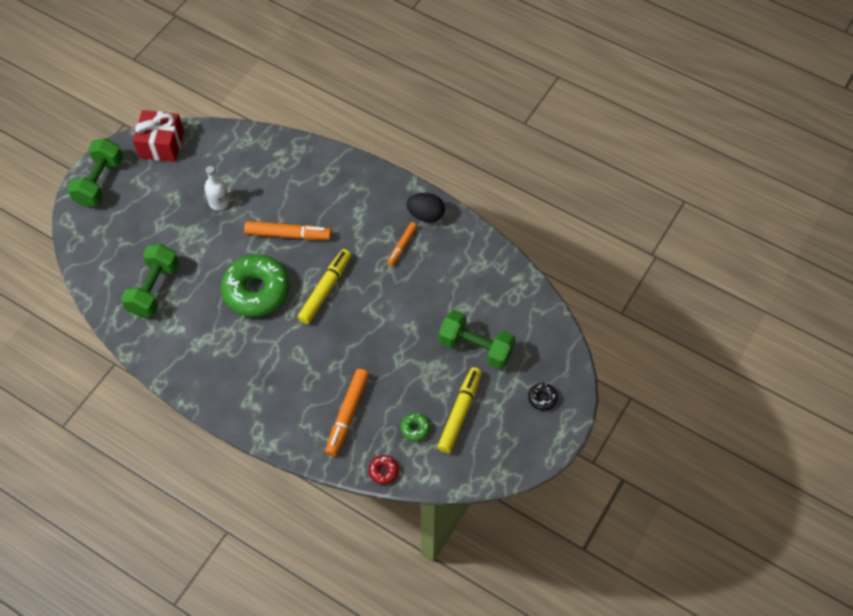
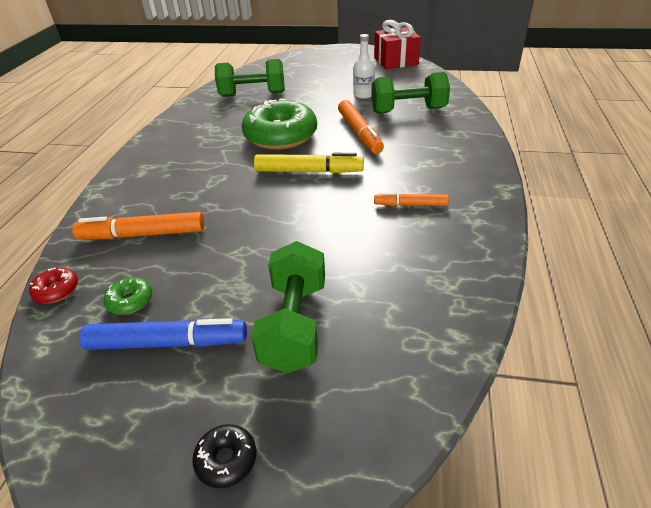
camera: 70 degrees right, 20 degrees down
(100, 182) = (337, 53): green dumbbell -> green dumbbell (408, 110)
(426, 215) = (473, 209): black egg -> none
(460, 412) = (167, 342): yellow marker -> blue marker

